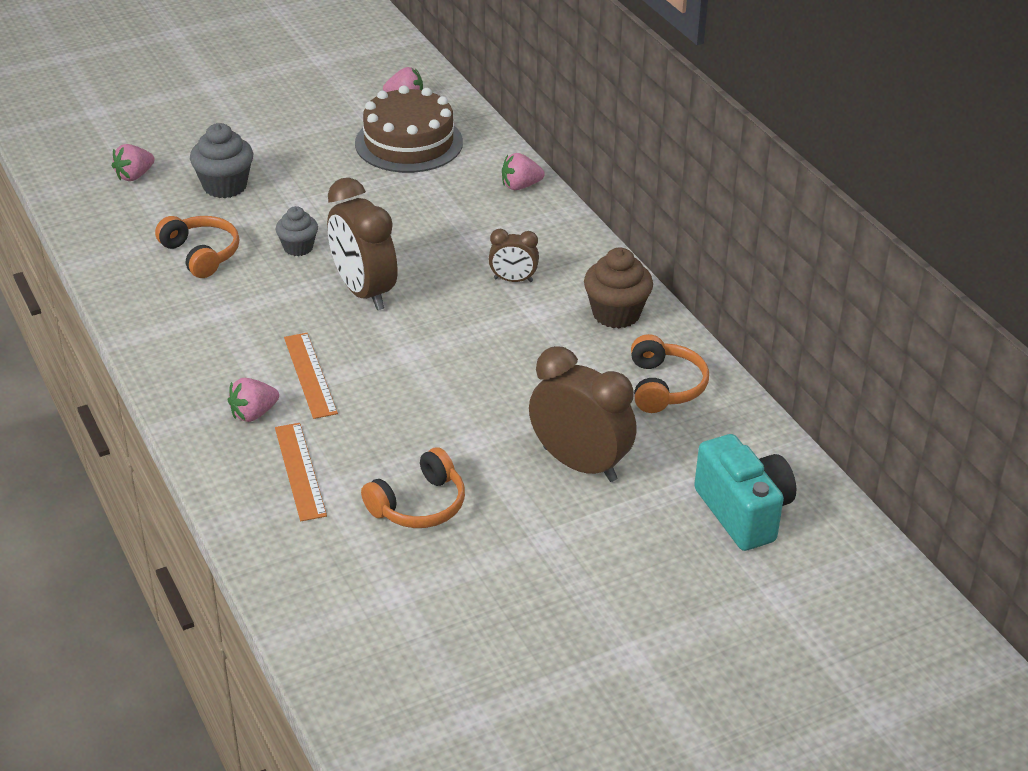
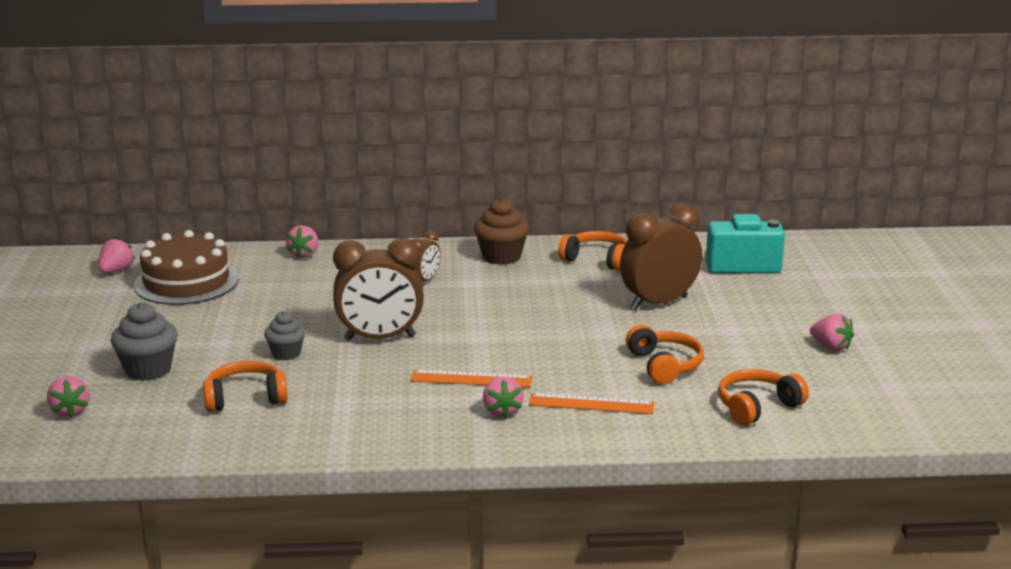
camera: 65 degrees left, 15 degrees down
(359, 601) = (757, 407): none -> orange headphones
(554, 639) = (831, 347): none -> pink strawberry

